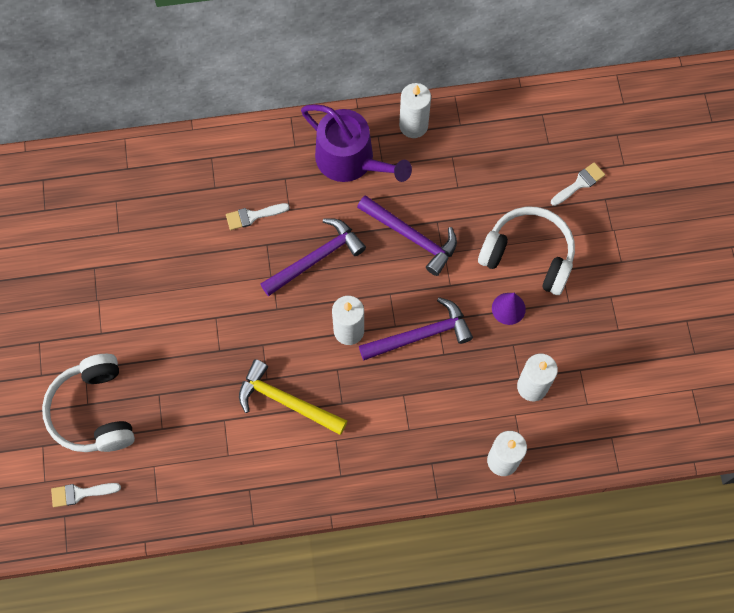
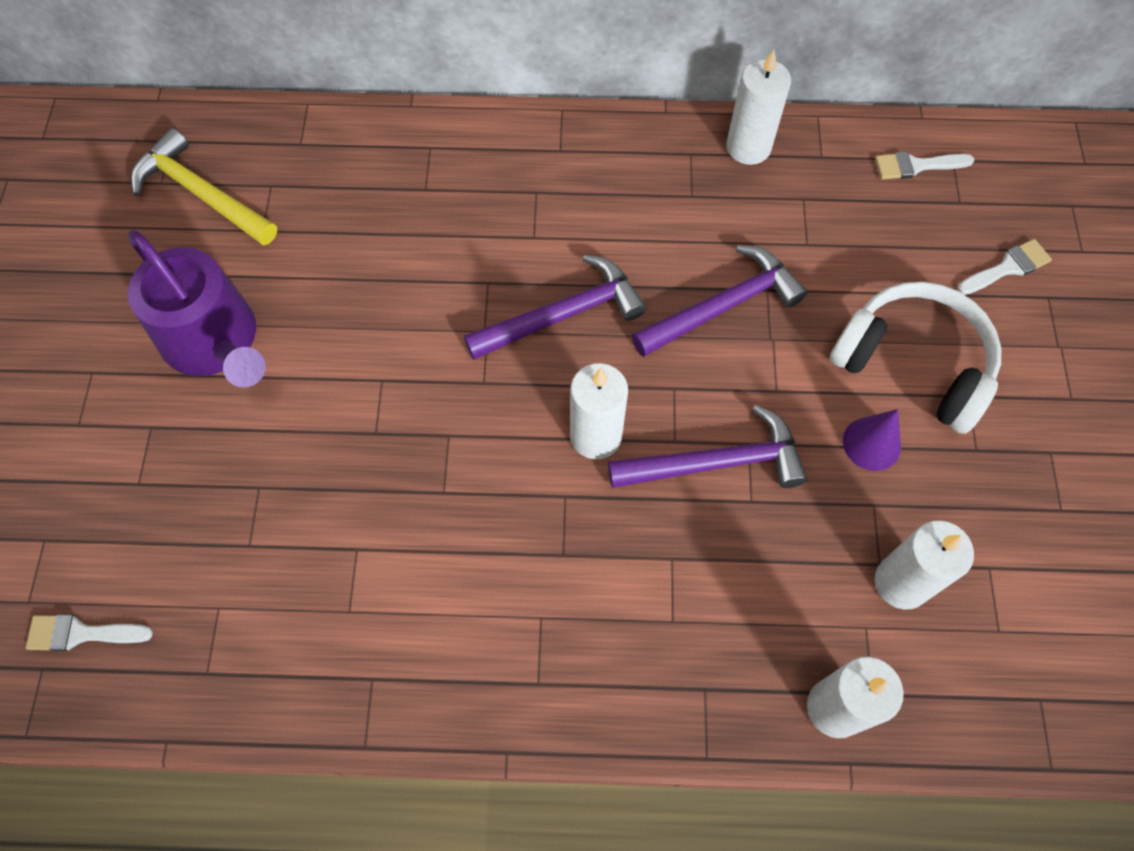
camera: 10 degrees right, 5 degrees down
(93, 411) = (144, 497): white headphones -> none
(253, 216) = (475, 238): white brush -> white brush (916, 166)
(286, 401) = (468, 535): yellow hammer -> yellow hammer (202, 194)
(351, 160) = (643, 181): purple watering can -> purple watering can (215, 341)
(412, 237) = (723, 306): purple hammer -> purple hammer turned 75 degrees counterclockwise

